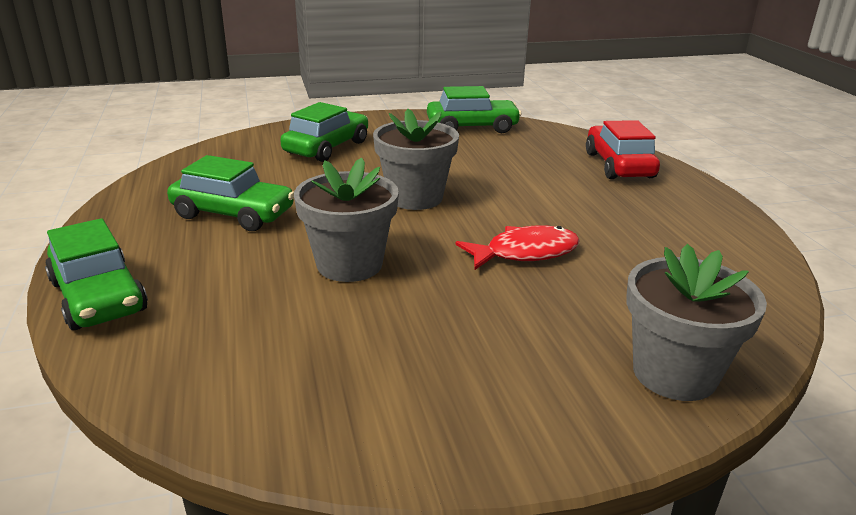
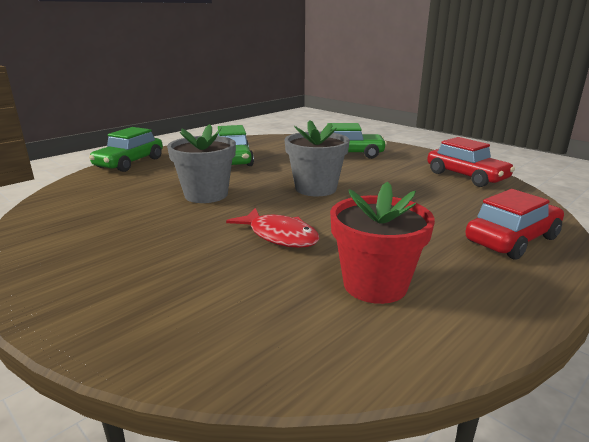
camera: 60 degrees right, 5 degrees down
(472, 127) = (466, 176): green car -> red car
(658, 241) = (375, 285): none -> red flower pot
(674, 373) = (143, 328): grey flower pot -> none

